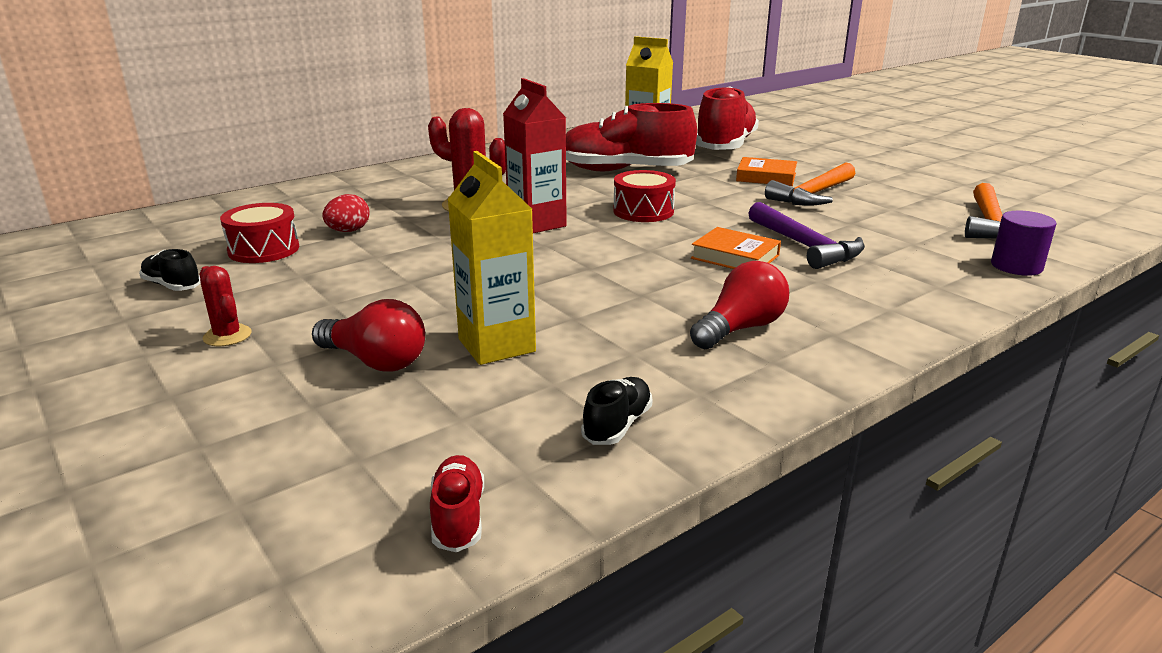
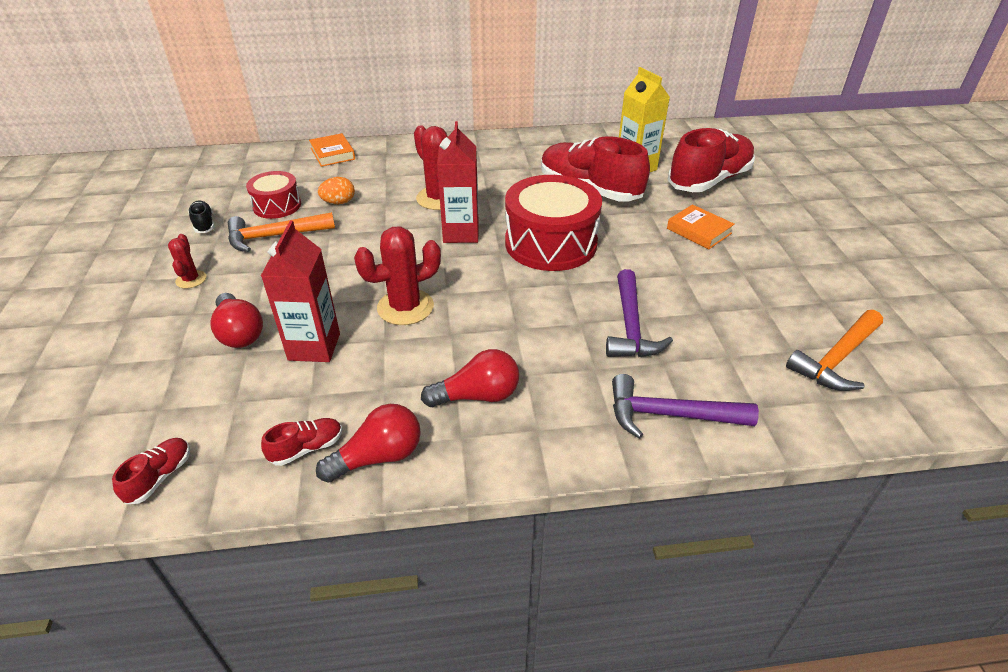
camera: 30 degrees right, 15 degrees up
(348, 231) = (339, 202): red egg -> orange egg
(496, 345) = (314, 347): yellow carton -> red carton
(559, 288) = (405, 307): none -> red cactus
(617, 425) = (306, 448): black shoe -> red shoe
(643, 211) = (550, 243): red drum -> red drum, size x1.82
(710, 404) = (378, 457): none -> red light bulb
(735, 257) = (561, 319): orange book -> orange book (332, 154)
(813, 195) = (713, 266): orange hammer -> orange hammer (275, 236)
(928, 290) = (670, 415): none -> purple hammer
(1016, 266) = (789, 419): purple cylinder -> none

